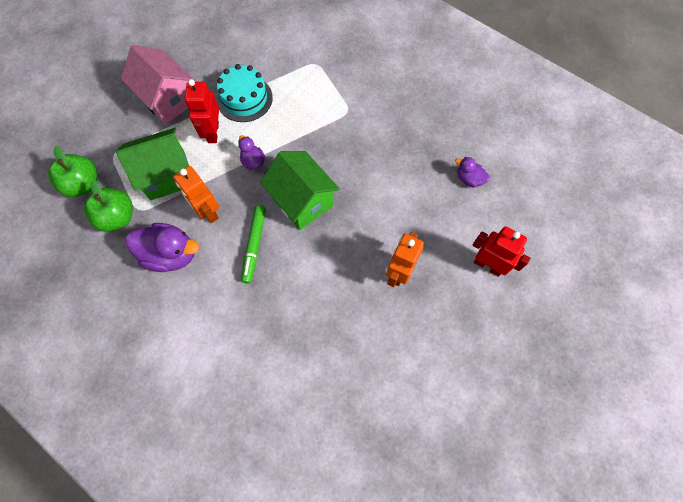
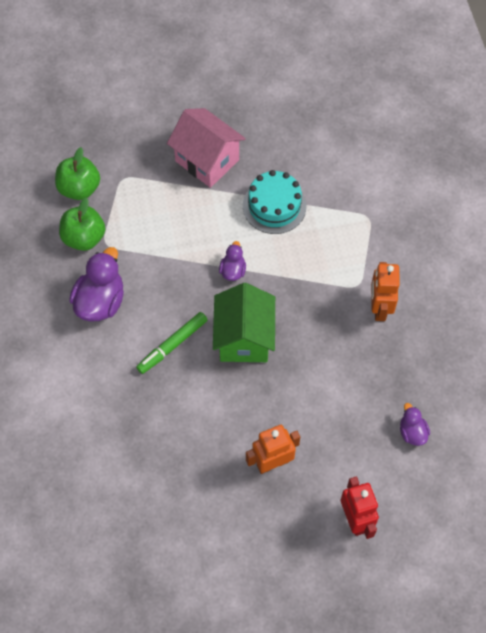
camera: 40 degrees right, 5 degrees down
(168, 100) = (207, 160): pink house -> pink house turned 45 degrees counterclockwise
(168, 176) = (151, 231): green house -> none
(171, 254) = (100, 301): purple duck -> purple duck turned 120 degrees counterclockwise
(207, 211) = (158, 287): orange robot -> orange robot (379, 308)
(213, 132) = (220, 218): red robot -> none

